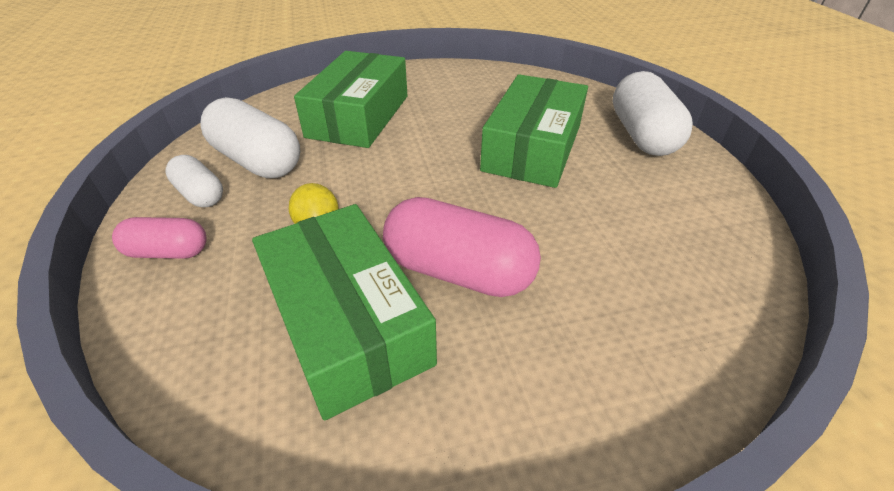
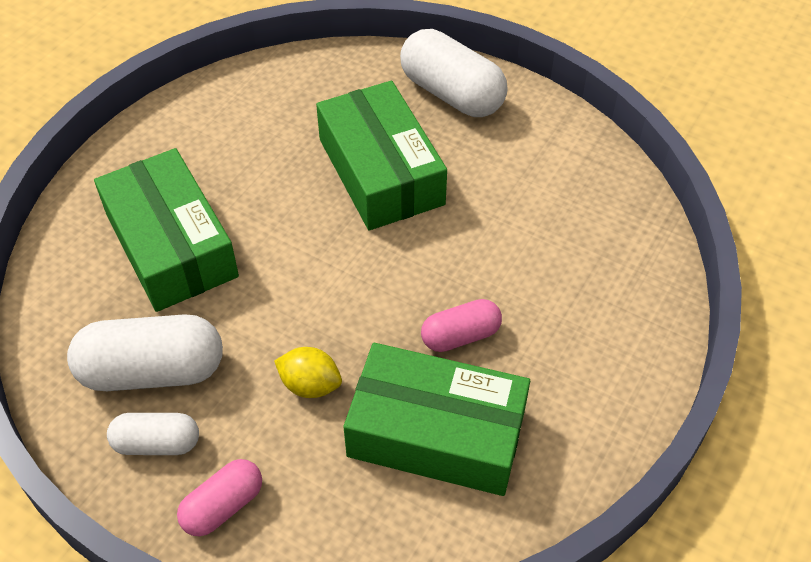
camera: 45 degrees left, 10 degrees up
(458, 271) = (460, 336): pink capsule -> pink capsule, size x0.58

